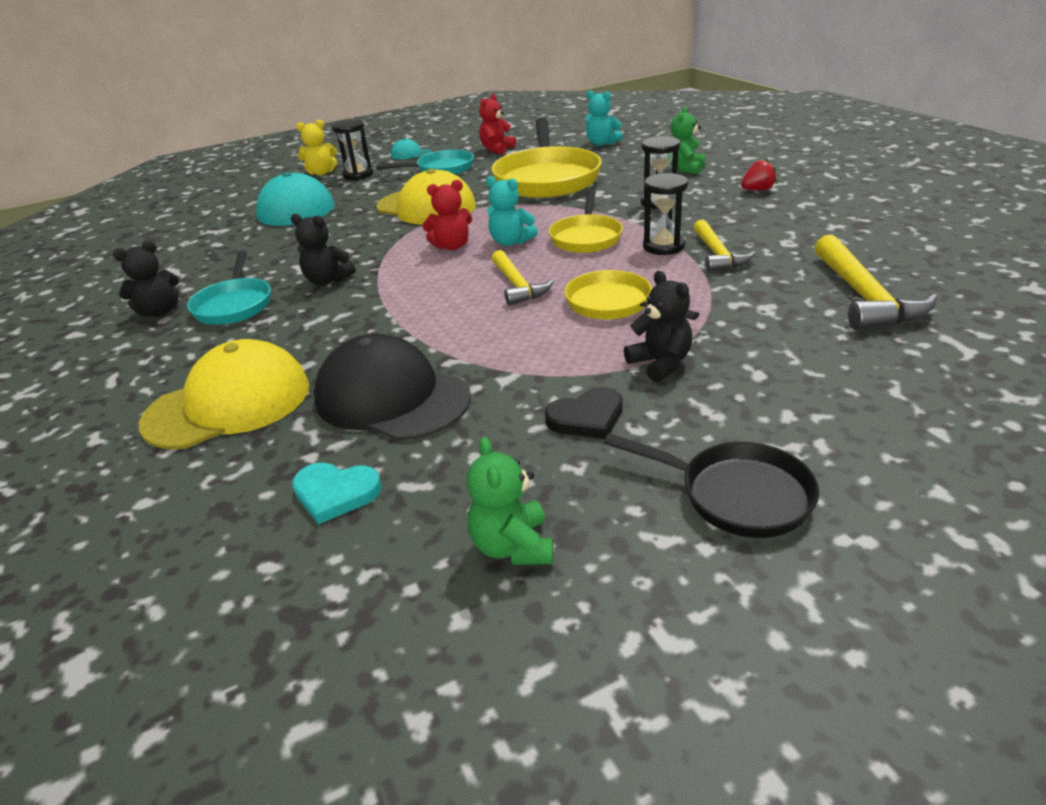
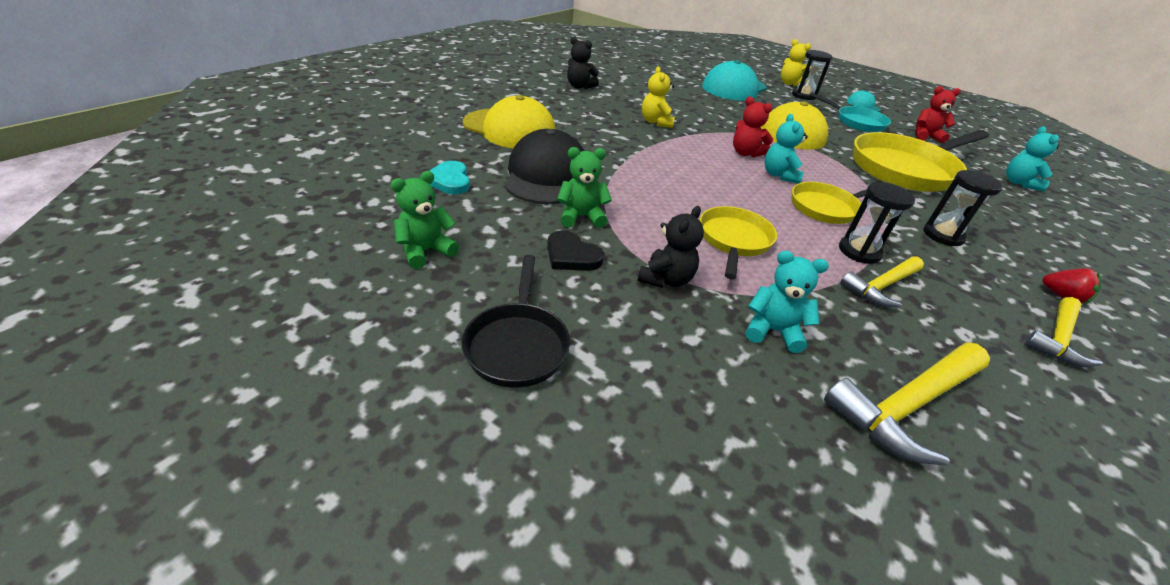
camera: 55 degrees right, 5 degrees up
(234, 305) = (604, 103): turquoise pan -> none
(327, 281) = (656, 122): black teddy bear -> yellow teddy bear
(517, 285) = (718, 191): yellow hammer -> yellow hammer (1057, 338)
(685, 169) = (1039, 240): green teddy bear -> green teddy bear (581, 217)
(760, 327) = (772, 331): none -> turquoise teddy bear

